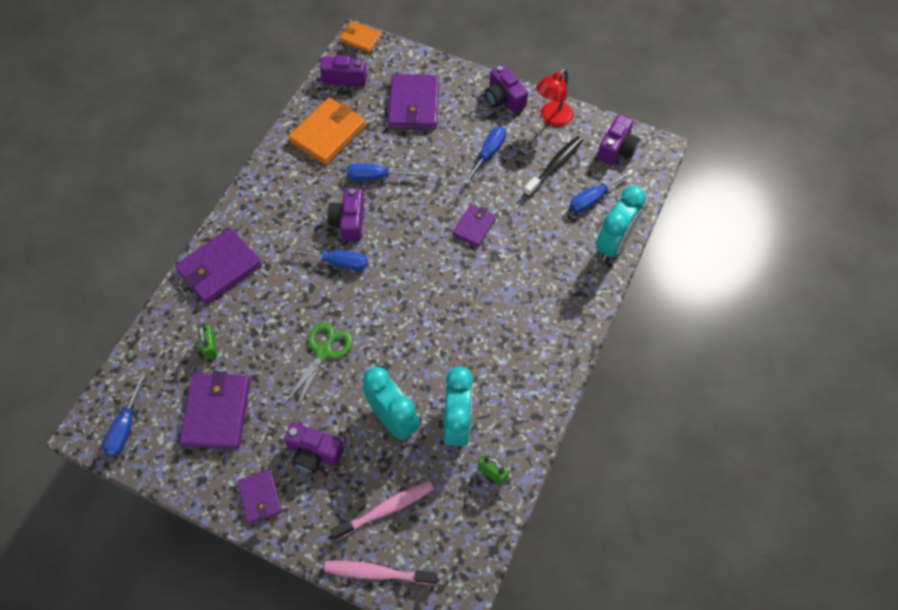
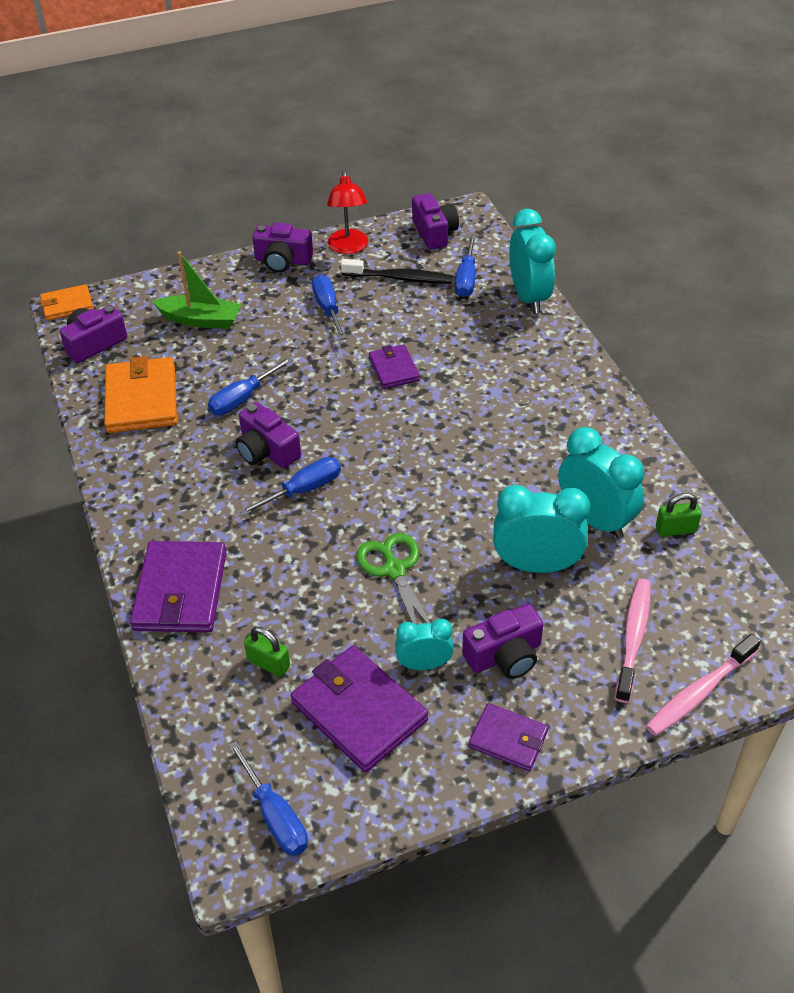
camera: 45 degrees left, 15 degrees down
(273, 418) = (424, 664): none -> turquoise clock
(414, 105) = (200, 320): purple wallet -> green boat
(555, 166) = (400, 278): black toothbrush -> black toothbrush turned 105 degrees clockwise

